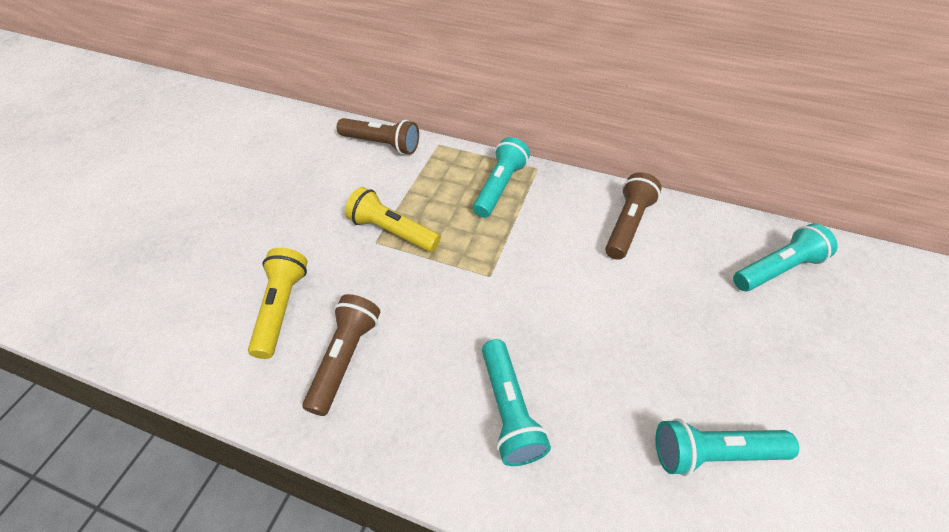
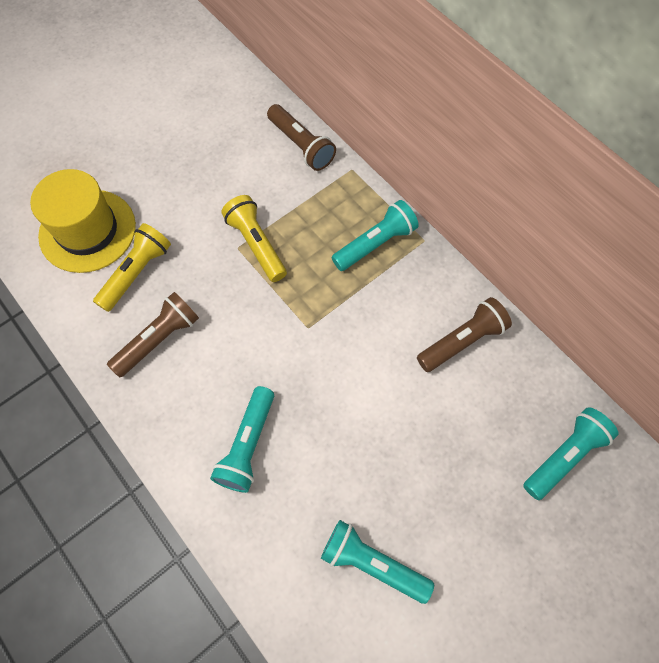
camera: 30 degrees right, 15 degrees up
(201, 294) = (87, 230): none -> yellow hat
(777, 269) = (564, 456): turquoise flashlight -> turquoise flashlight turned 45 degrees counterclockwise

